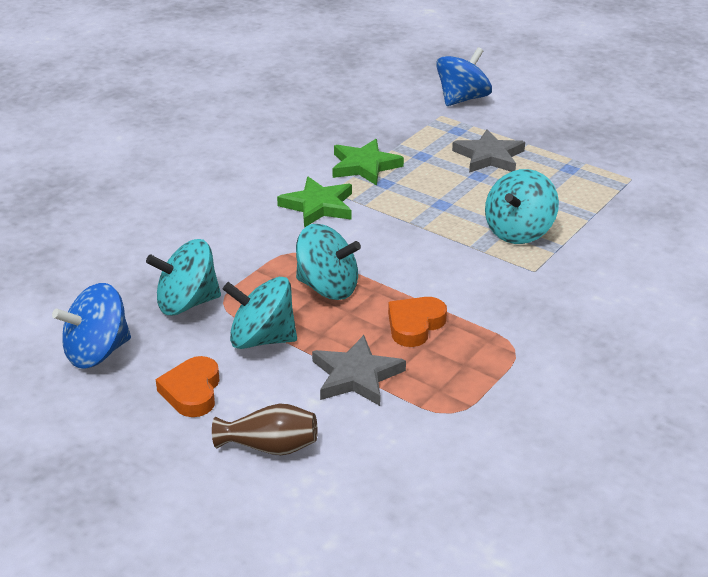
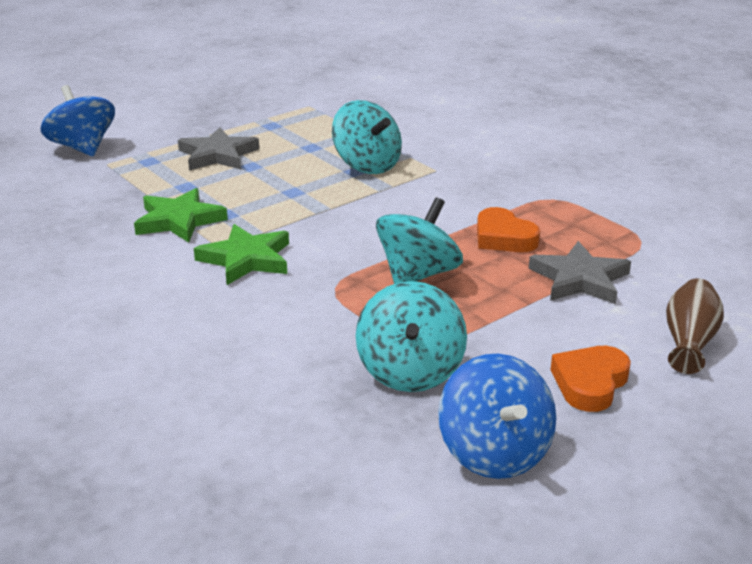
camera: 75 degrees left, 5 degrees down
(192, 391) = (590, 383): orange heart -> orange heart turned 105 degrees clockwise
(262, 339) = (501, 326): turquoise spinning top -> none

